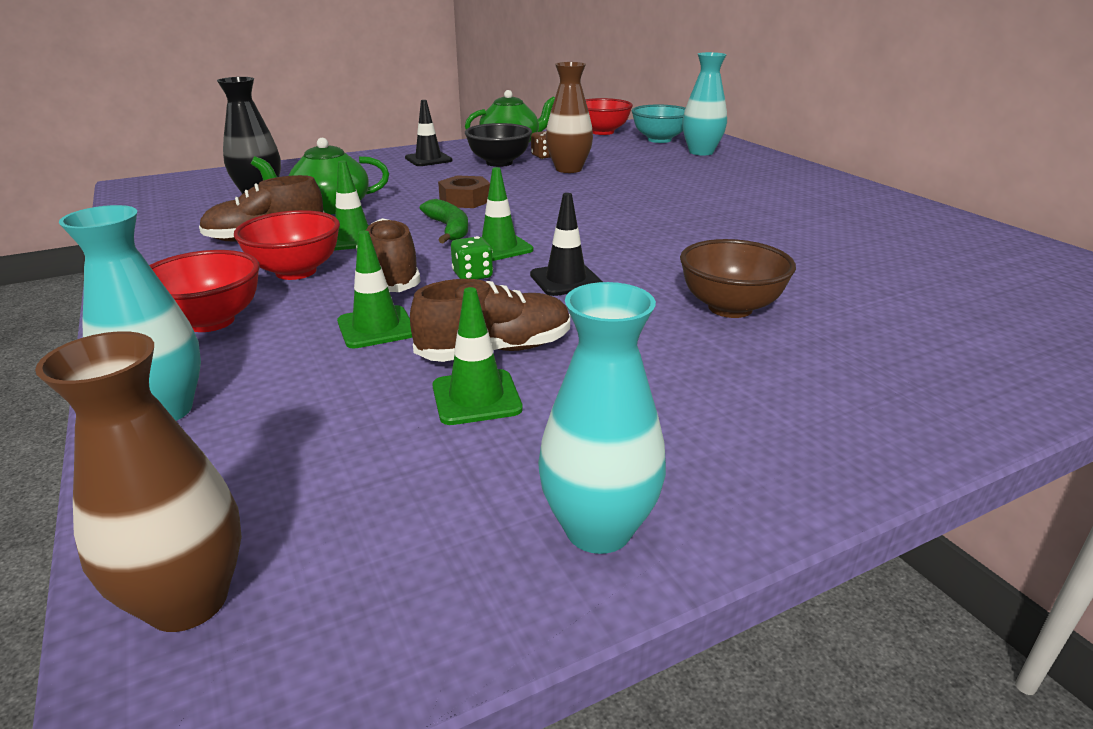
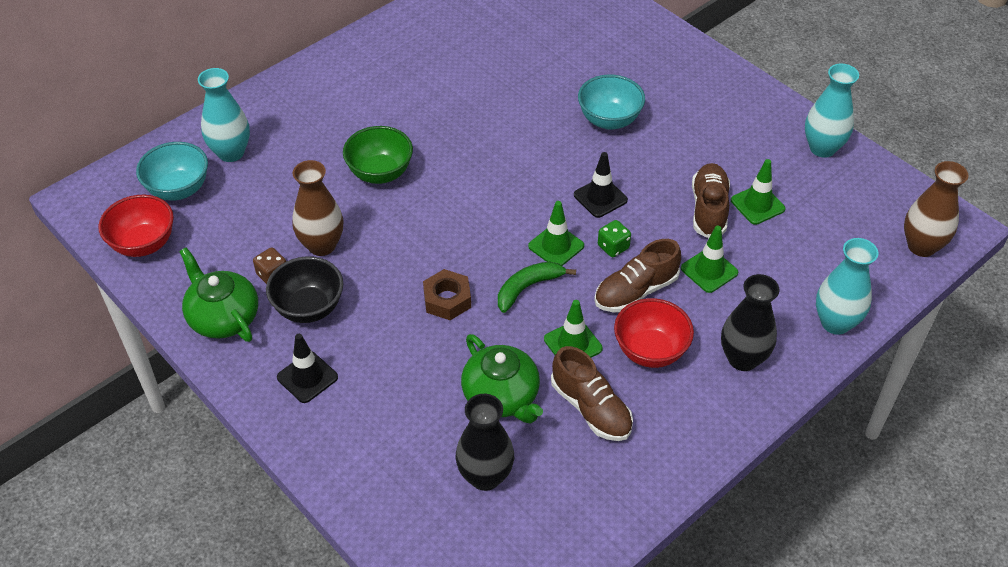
camera: 105 degrees left, 20 degrees up
(210, 321) = (742, 359): red bowl -> black vase
(495, 350) = (709, 209): brown shoe -> brown shoe turned 45 degrees clockwise
(656, 191) = (380, 173): none -> green bowl
(730, 308) = (609, 120): brown bowl -> turquoise bowl

